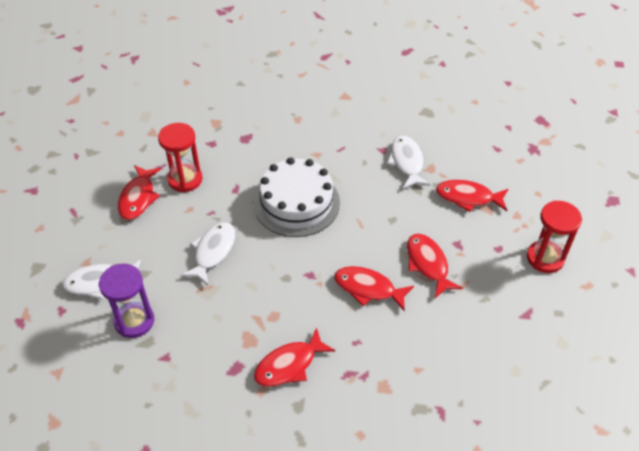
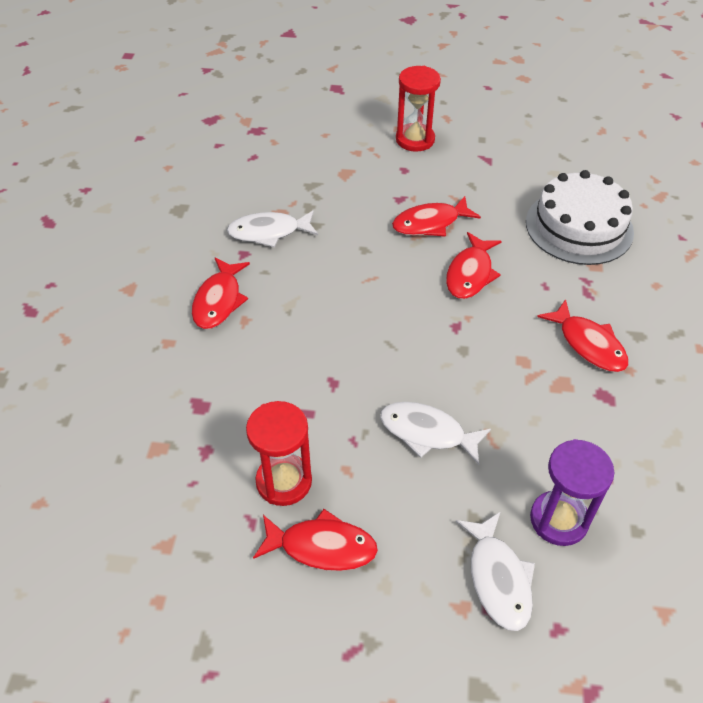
camera: 90 degrees left, 0 degrees up
(296, 203) = (336, 341): white cake -> white cake (579, 227)
(468, 197) = (330, 185): red fish -> red fish (219, 300)

